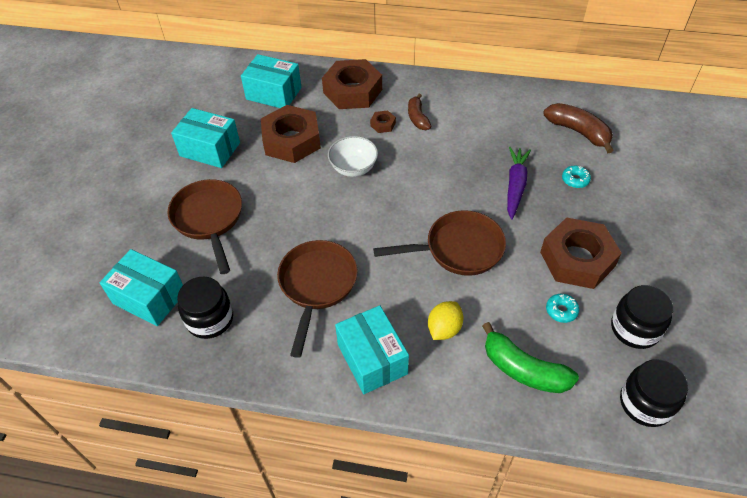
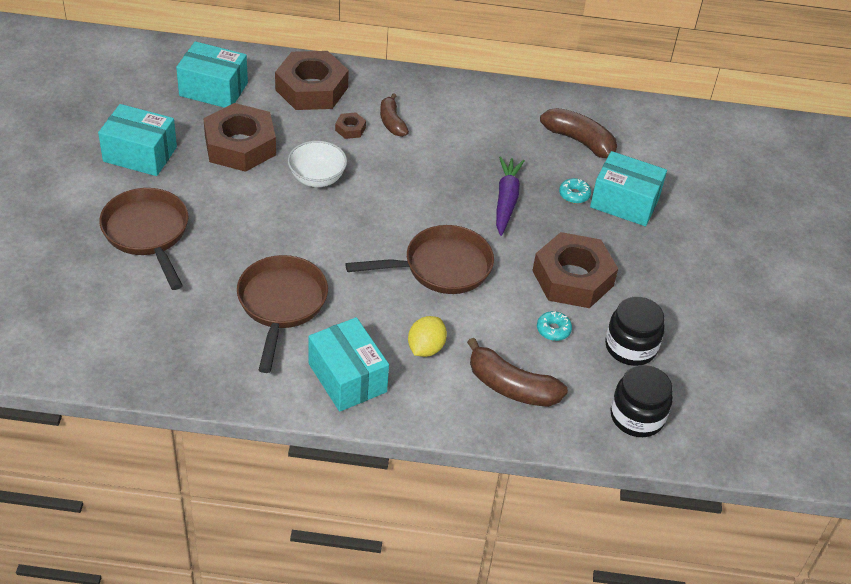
camera: 10 degrees left, 5 degrees down
(149, 297) = (86, 317): turquoise box -> turquoise box (624, 202)
(210, 319) = (160, 339): black jar -> none
(523, 369) = (511, 386): green banana -> brown banana

